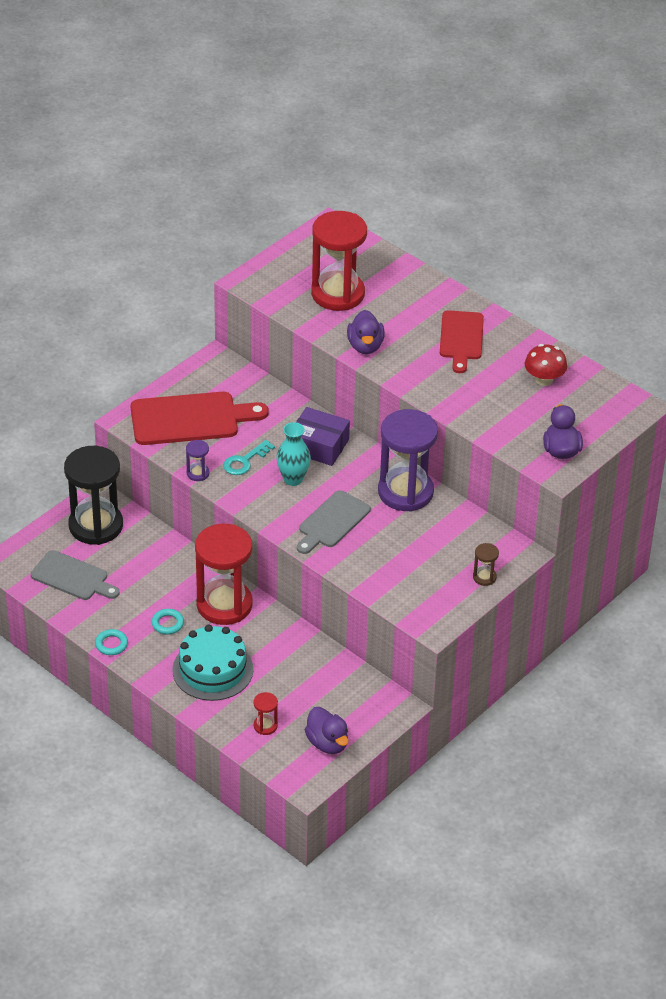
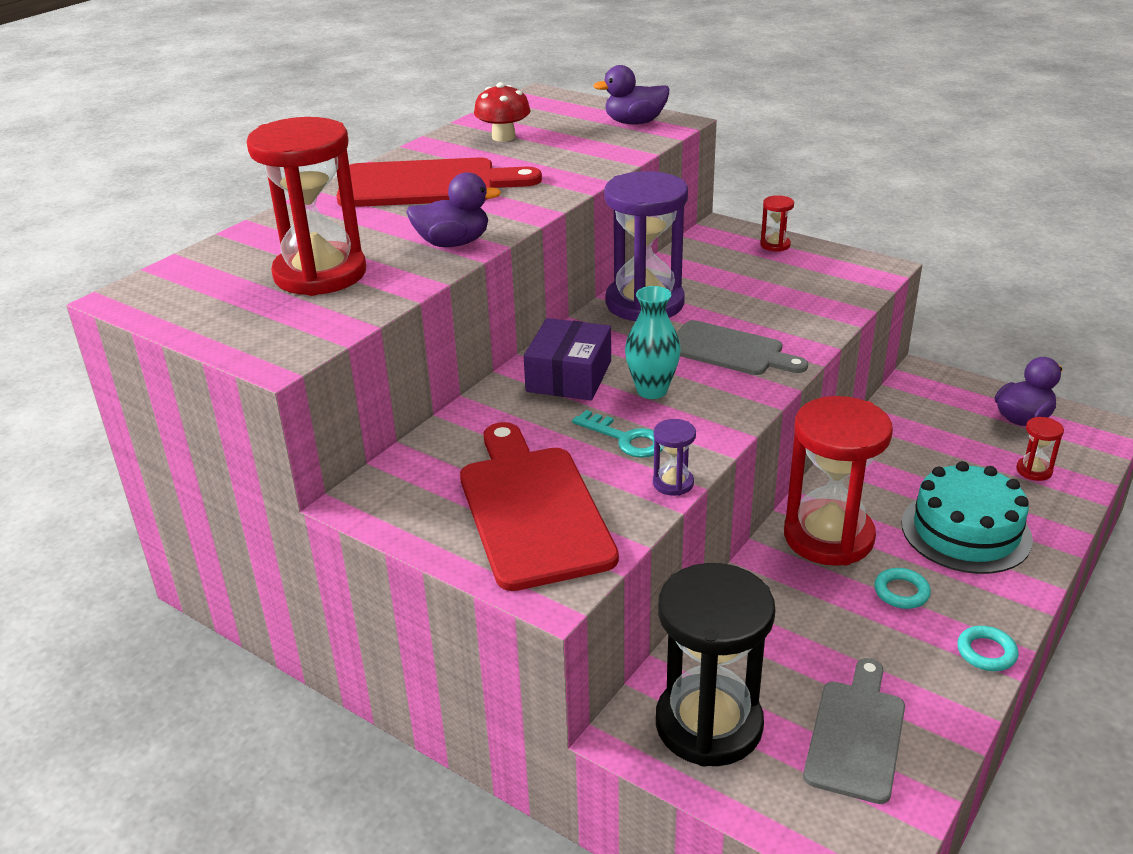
camera: 95 degrees left, 10 degrees down
(461, 338) = (426, 184): red cutting board -> red cutting board, size x1.52
(484, 577) = (775, 245): brown hourglass -> red hourglass

